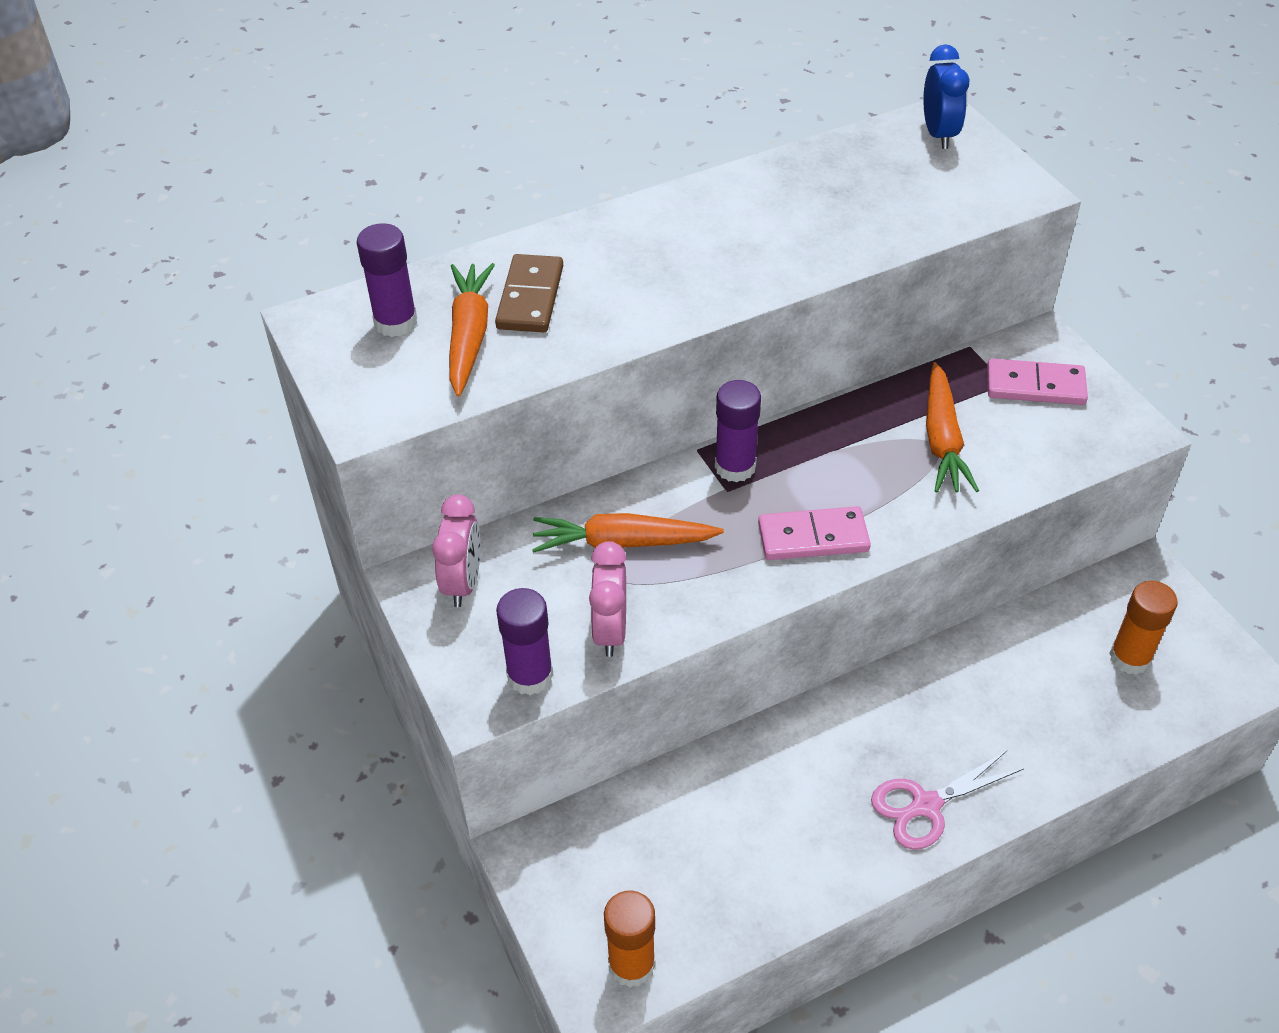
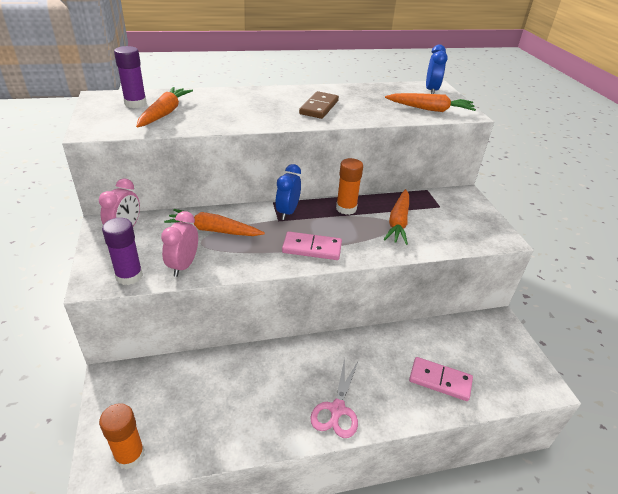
camera: 10 degrees right, 10 degrees down
(530, 297) = (204, 106): brown domino -> brown domino (319, 107)
(735, 467) = (287, 212): purple glue stick -> blue clock
(925, 806) = (337, 409): pink scissors -> pink scissors turned 60 degrees counterclockwise
(955, 195) = (430, 109): none -> orange carrot
(1035, 386) = (455, 210): pink domino -> pink domino (440, 380)
(1130, 658) = (479, 360): orange glue stick -> orange glue stick (346, 208)

